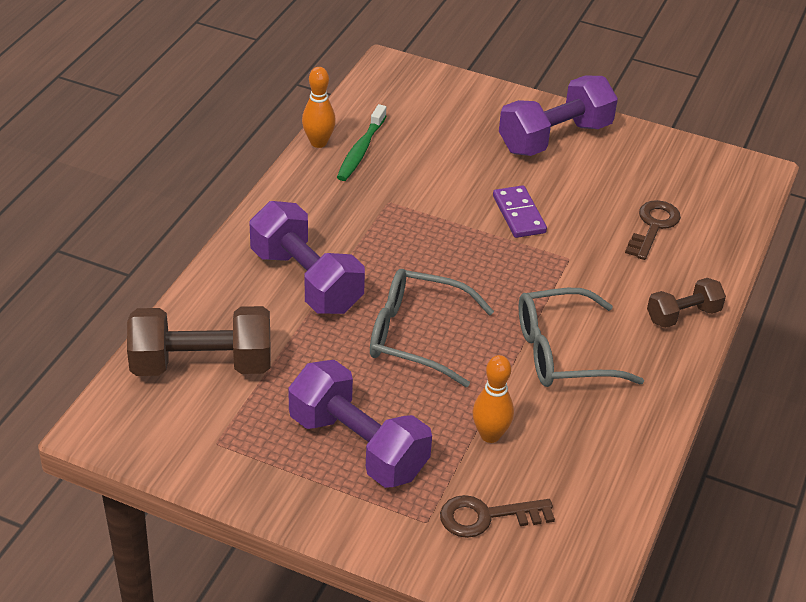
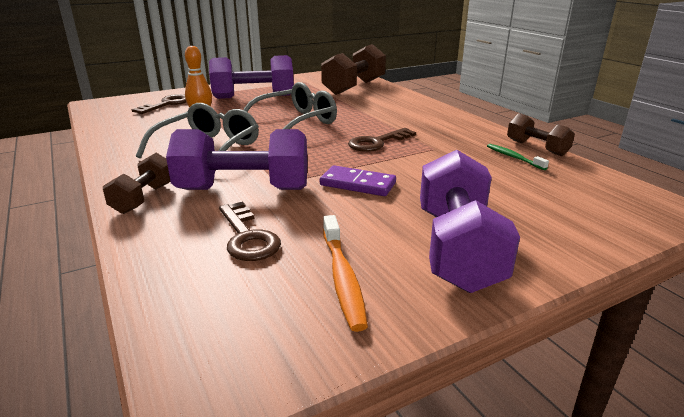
camera: 130 degrees right, 15 degrees down
(306, 280) = (383, 113): purple dumbbell -> purple dumbbell (243, 189)
(318, 142) = (536, 148): orange bowling pin -> brown dumbbell
(361, 150) = (513, 157): green toothbrush -> green toothbrush, size x0.65
(412, 243) = (377, 142): none -> brown key
(639, 168) = (342, 278): none -> orange toothbrush

